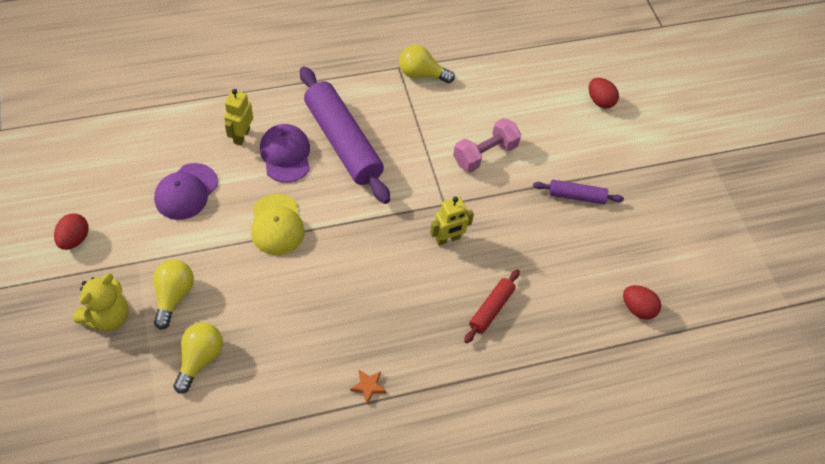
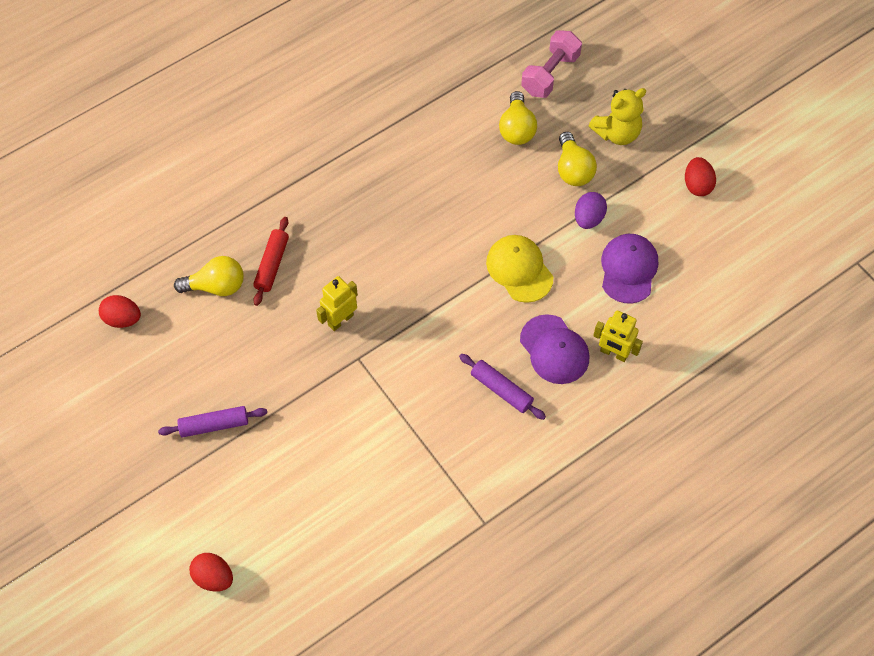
camera: 165 degrees right, 5 degrees up
(108, 317) = (617, 133): yellow teddy bear -> yellow teddy bear turned 135 degrees counterclockwise
(190, 246) = (588, 218): none -> purple egg
(241, 136) = (614, 353): yellow robot -> yellow robot turned 120 degrees clockwise
(343, 142) = (501, 390): purple rolling pin -> purple rolling pin, size x0.49
(368, 386) = (360, 158): orange star -> none
(421, 74) = (453, 524): yellow light bulb -> yellow light bulb (216, 286)
(485, 154) = (335, 438): pink dumbbell -> pink dumbbell (550, 74)

